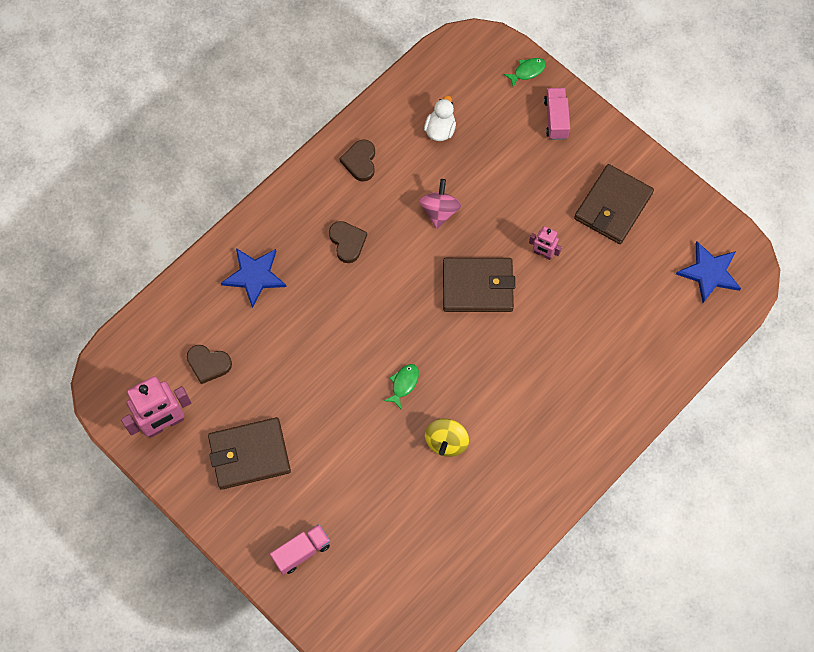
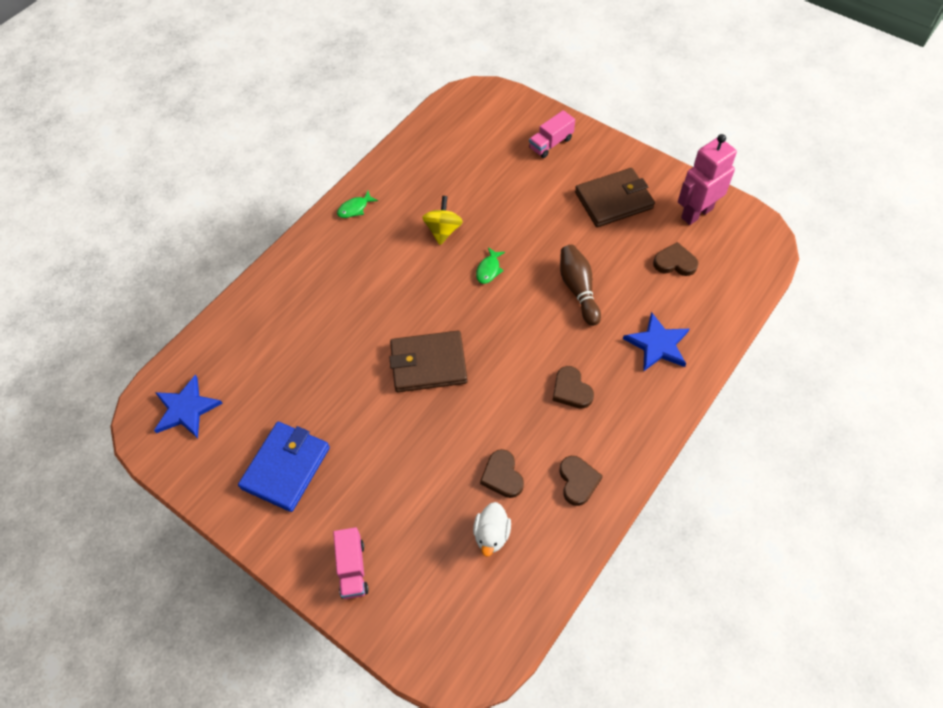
camera: 175 degrees right, 10 degrees down
(316, 347) = (578, 289): none -> brown bowling pin
(424, 174) = (502, 476): none -> brown heart
(439, 211) = (478, 436): pink spinning top -> none
(527, 71) = (391, 632): green fish -> green fish (355, 208)
(543, 254) = (362, 405): pink robot -> none
(613, 206) = (286, 468): brown wallet -> blue wallet

